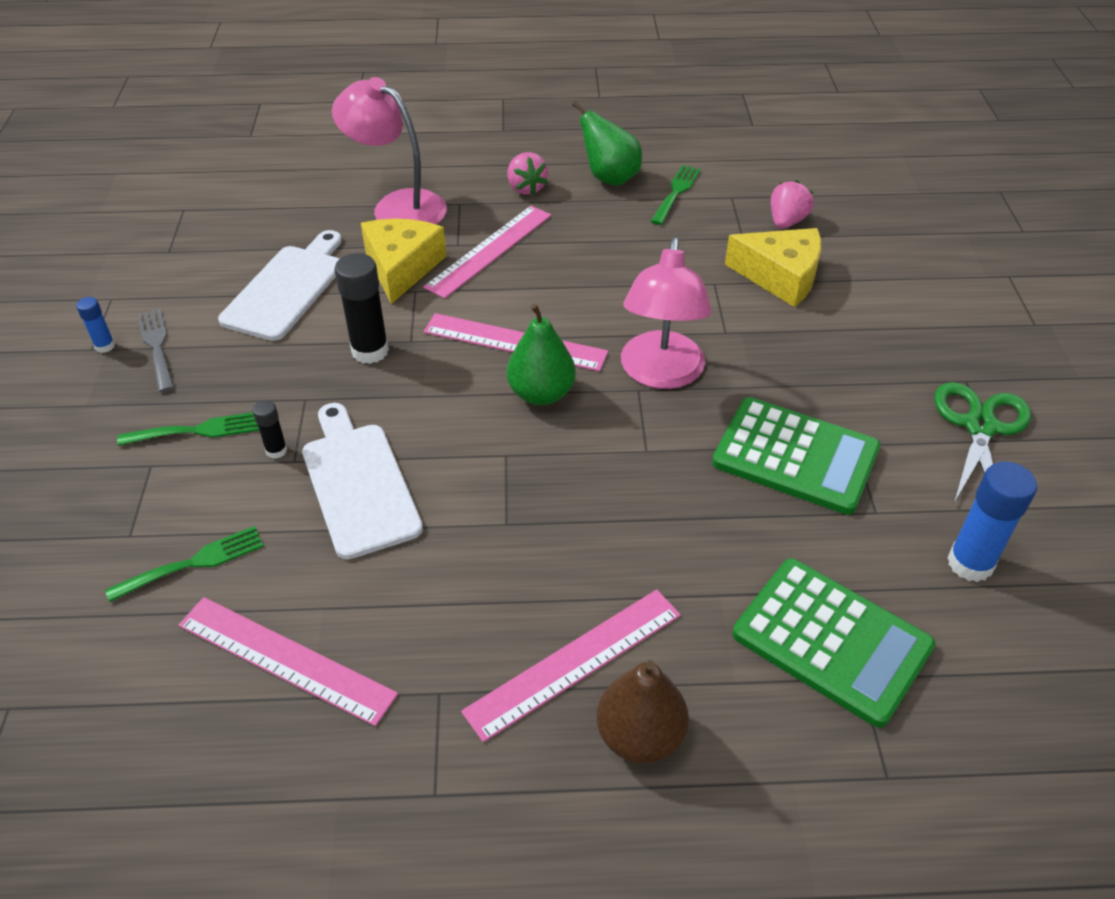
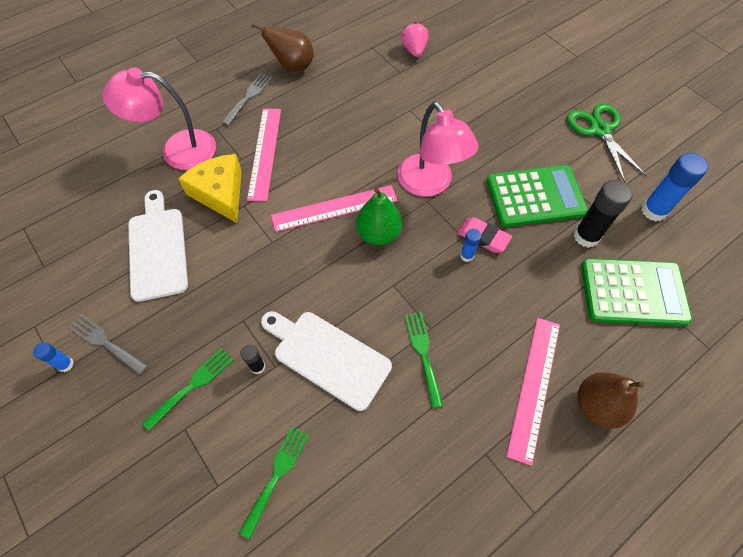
camera: 35 degrees left, 15 degrees up
(286, 659) = (388, 495): pink ruler -> none
(370, 351) = (253, 263): black glue stick -> black glue stick (586, 236)
(526, 188) = (248, 97): pink strawberry -> grey fork
(609, 178) = (293, 66): green pear -> brown pear
(630, 473) = (467, 256): none -> blue glue stick
(673, 464) = (483, 237): none -> pink eraser
(676, 192) = (339, 58): green fork -> green fork (423, 353)
(780, 276) = (439, 88): yellow cheese -> none

